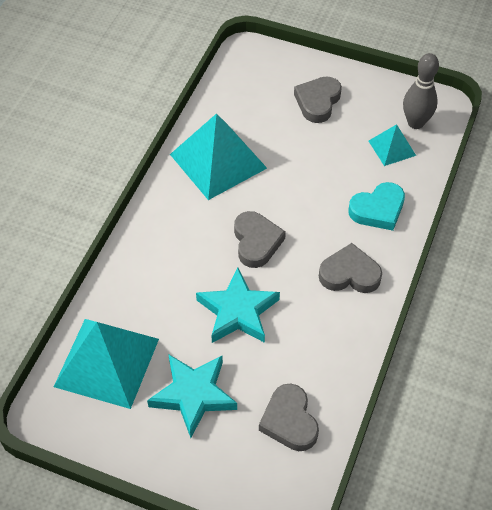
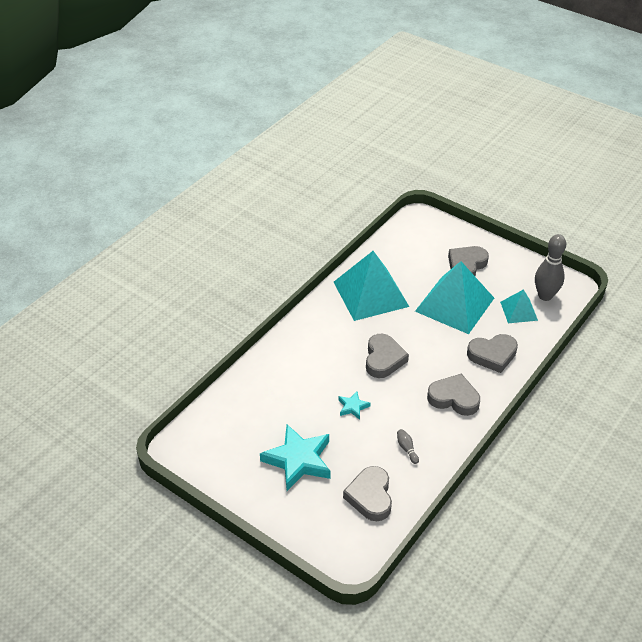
camera: 15 degrees right, 10 degrees down
(107, 362) = (237, 421): turquoise pyramid -> turquoise pyramid (455, 304)
(238, 311) = (353, 407): turquoise star -> turquoise star, size x0.47
(314, 350) = (407, 449): none -> grey bowling pin
(378, 210) = (492, 355): turquoise heart -> grey heart

